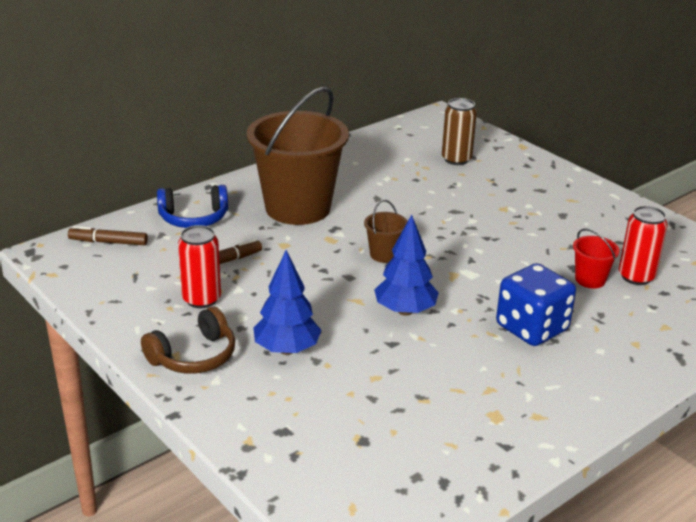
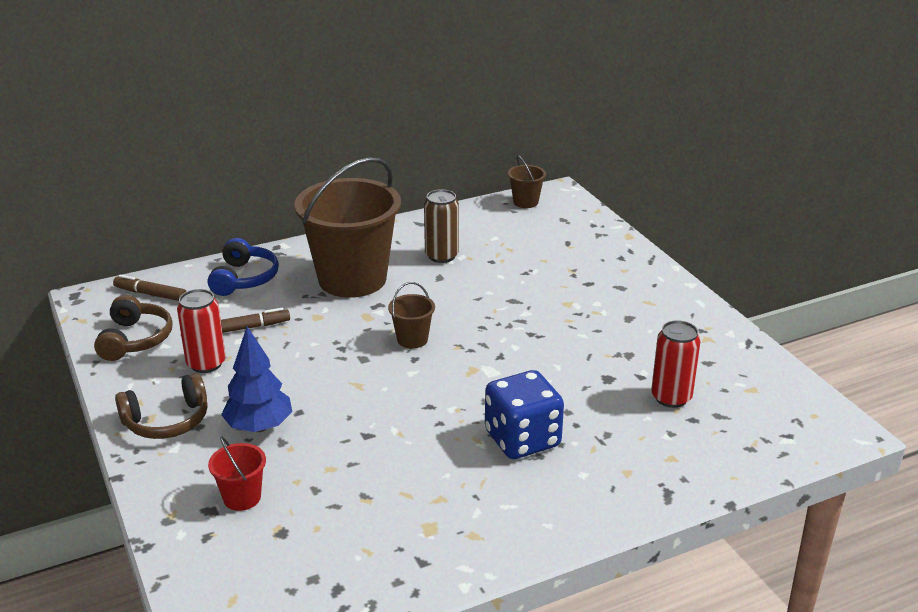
camera: 15 degrees right, 0 degrees up
(117, 286) = (135, 339): none -> brown headphones
(194, 218) = (244, 279): blue headphones -> blue headphones turned 90 degrees counterclockwise
(405, 311) = (400, 402): blue tree -> none
(416, 125) = (525, 202): none -> brown bucket
(456, 159) = (547, 243): brown can -> brown can (441, 256)
(590, 280) = (617, 394): red bucket -> red bucket (242, 497)

